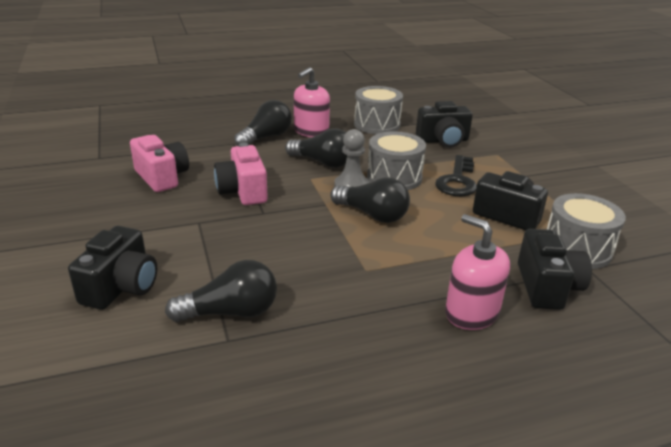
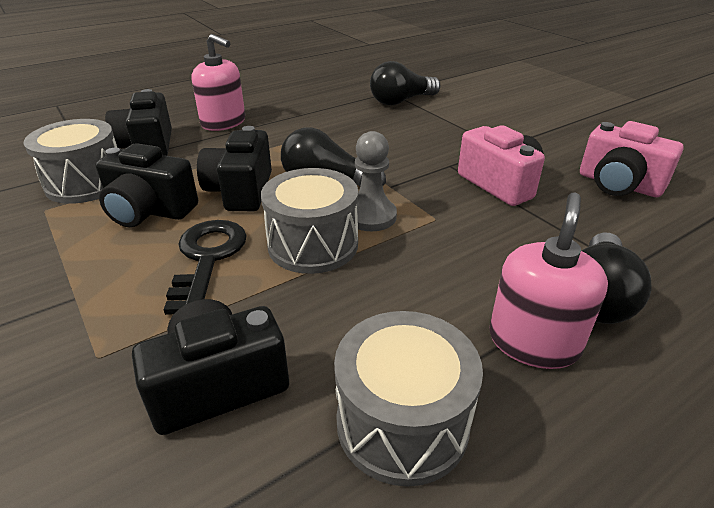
camera: 165 degrees right, 5 degrees up
(121, 287) = (492, 102): black camera -> black camera (240, 191)
(323, 163) = (441, 253): black light bulb -> none

